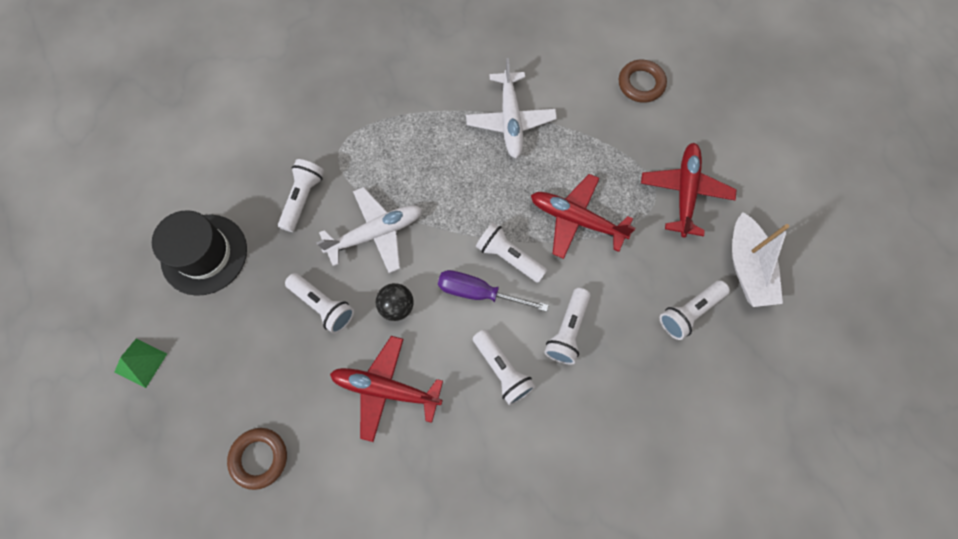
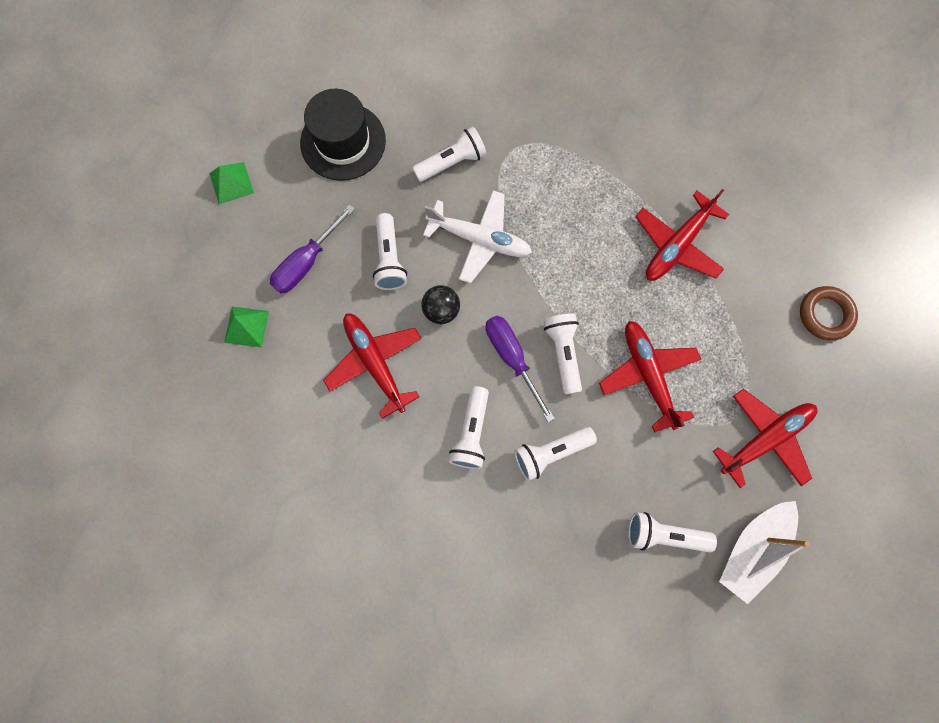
camera: 45 degrees right, 5 degrees up
(259, 458) = (246, 326): brown ring -> green pyramid
(261, 365) = (307, 262): none -> purple screwdriver
(510, 120) = (677, 245): white plane -> red plane

